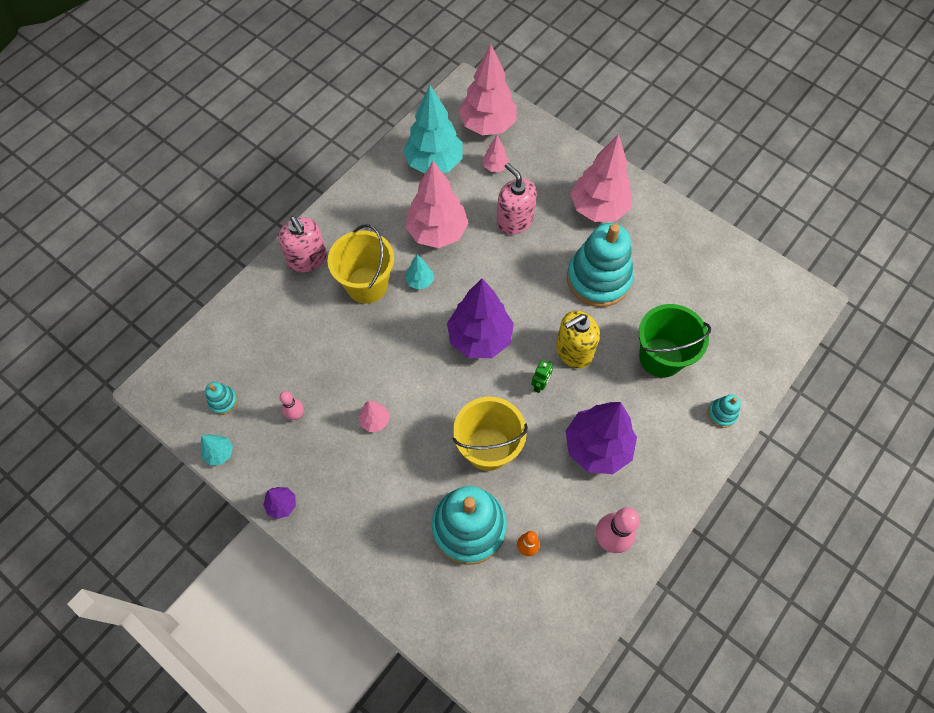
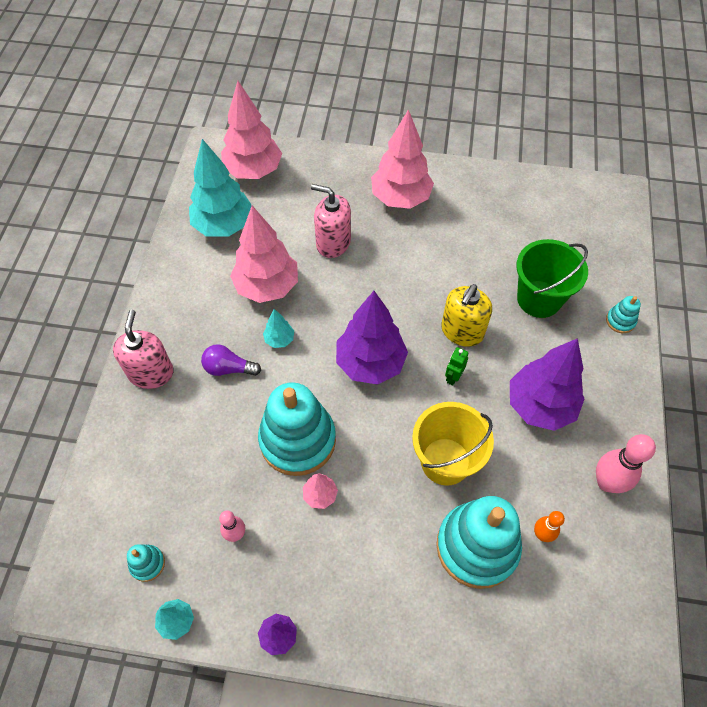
camera: 30 degrees left, 5 degrees down
(307, 259) = (151, 373): pink soap dispenser -> pink soap dispenser turned 120 degrees counterclockwise
(367, 285) = (229, 368): yellow bucket -> purple light bulb
(495, 167) = (284, 204): pink tree -> none
(540, 385) = (453, 377): green robot -> green robot turned 150 degrees counterclockwise
(598, 279) = (441, 258): turquoise stacking toy -> turquoise stacking toy (297, 440)

